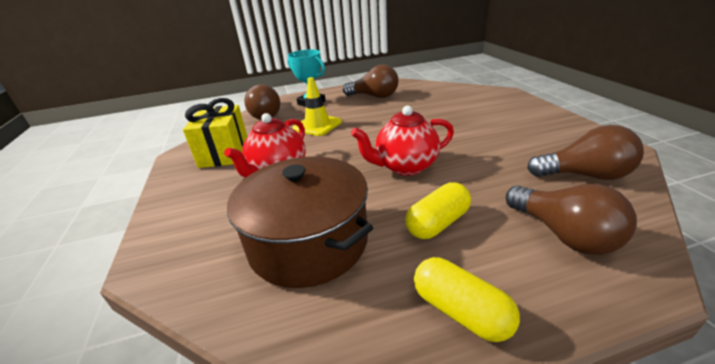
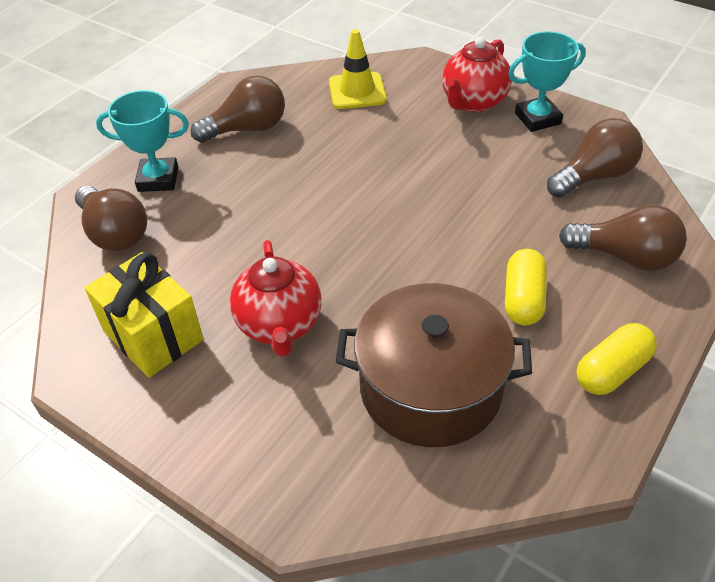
camera: 40 degrees left, 15 degrees up
(317, 125) = (229, 222): yellow traffic cone -> yellow traffic cone (357, 91)
(405, 167) = (423, 242): red teapot -> red teapot (473, 102)
(460, 311) = (612, 371): yellow capsule -> yellow capsule turned 45 degrees counterclockwise
(565, 133) = (537, 118): none -> turquoise trophy

